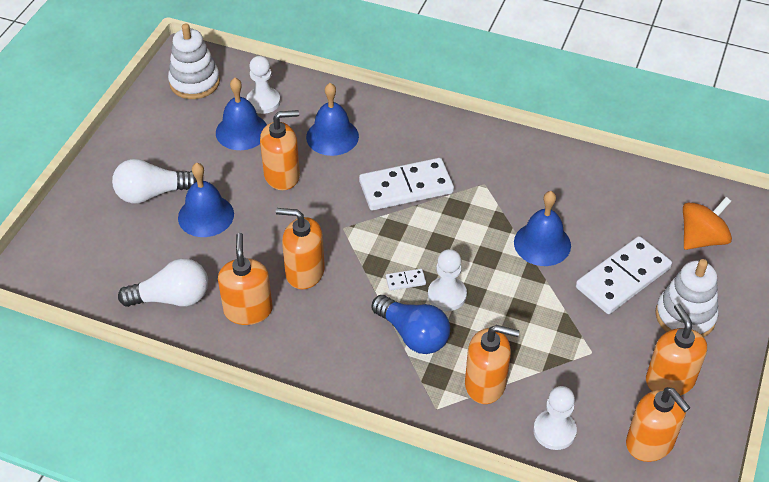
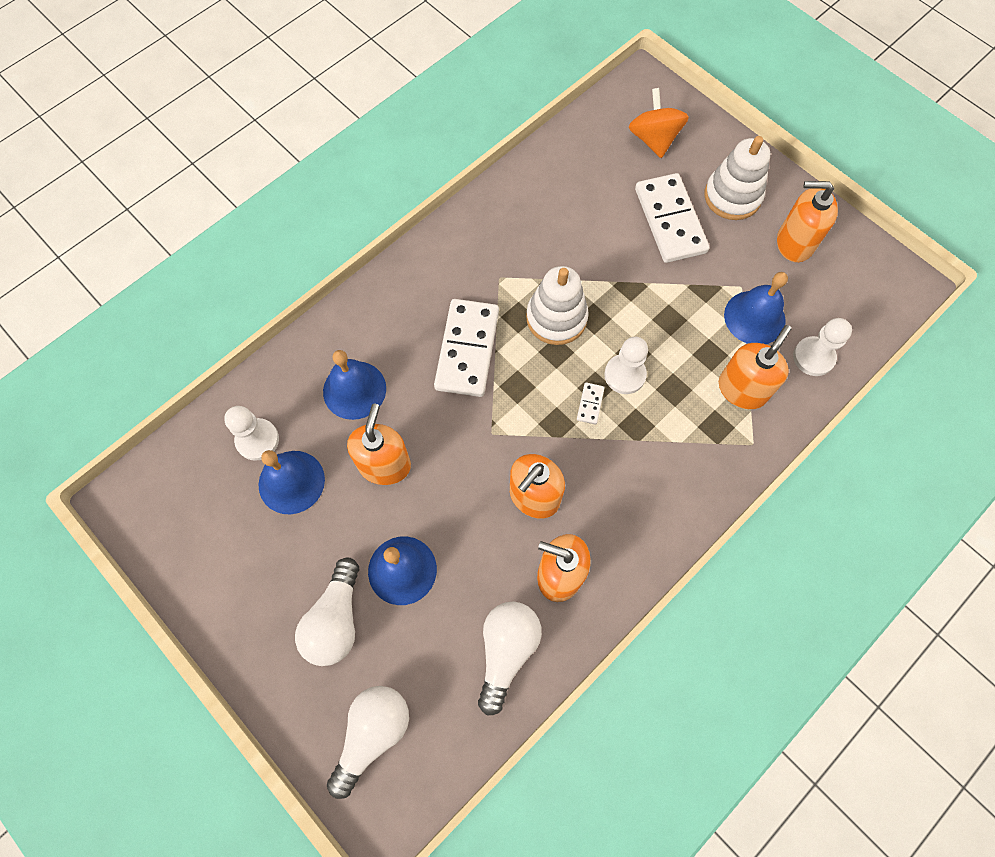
camera: 65 degrees left, 20 degrees up
(80, 244) = (372, 734): none -> white light bulb
(194, 82) = (177, 505): white stacking toy -> white stacking toy (556, 318)
(413, 334) = (659, 426): blue light bulb -> none
(542, 243) = (600, 264): blue bell -> blue bell (754, 317)
(650, 443) = (851, 290): orange soap dispenser -> none

